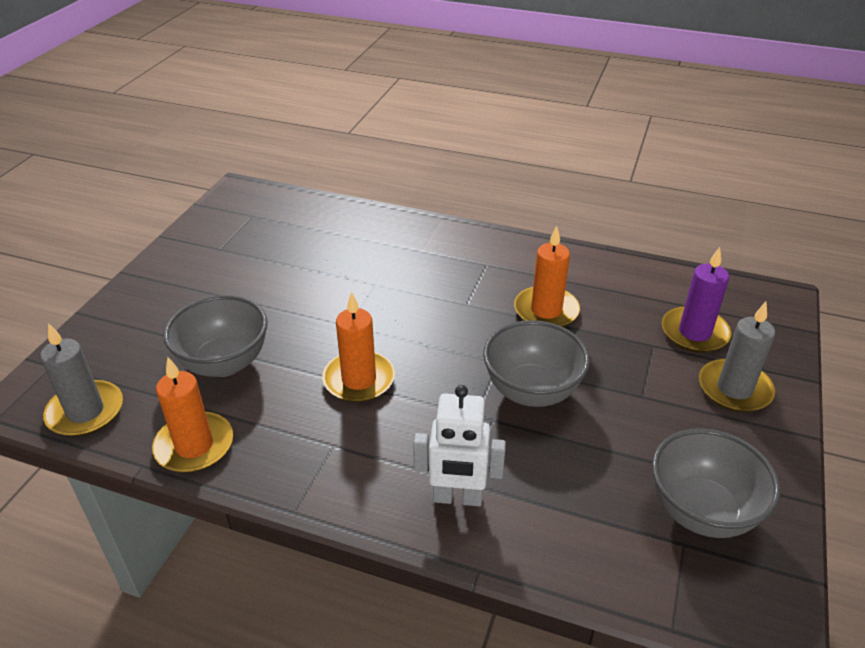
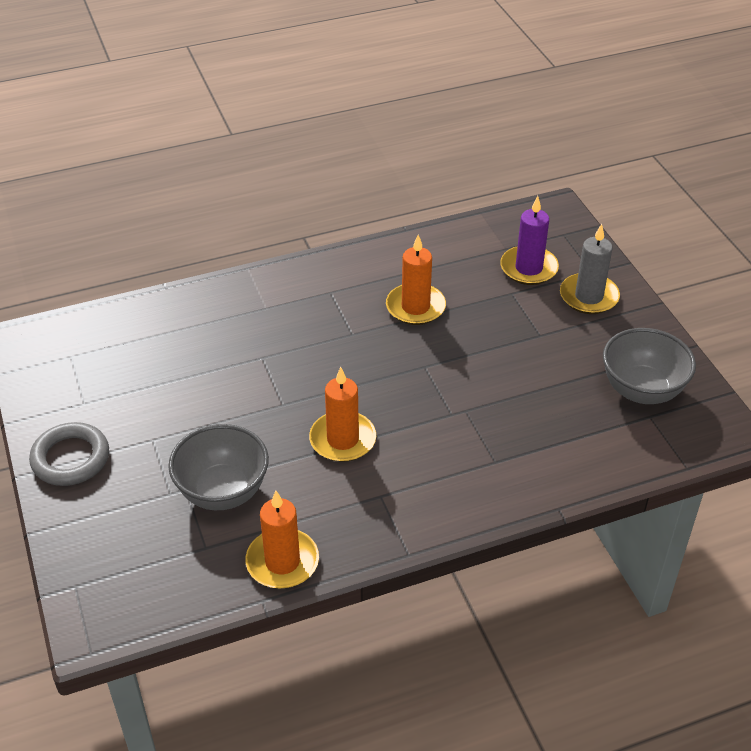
camera: 40 degrees left, 5 degrees up
(85, 412) = (160, 597): grey candle -> none
(164, 279) = (70, 458): none -> grey ring
(457, 498) = (500, 475): white robot -> none
(532, 391) = (469, 374): grey bowl -> none

